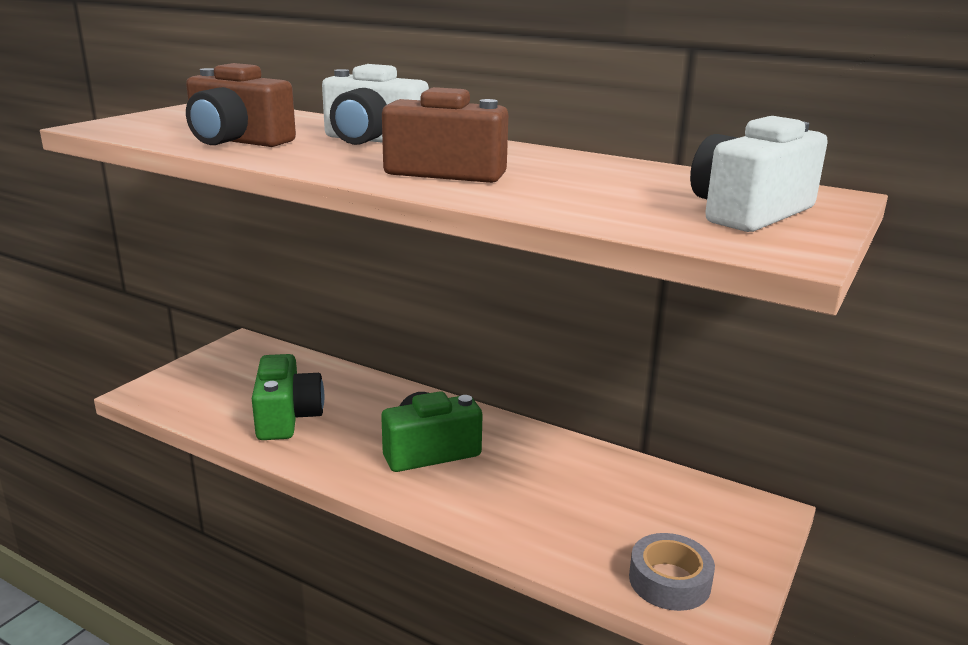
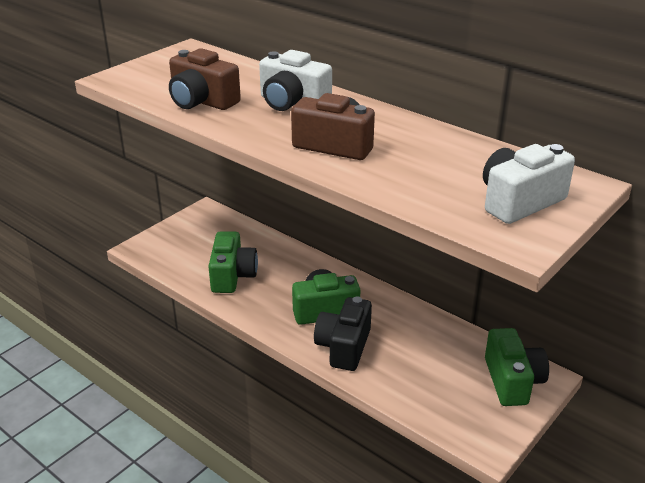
camera: 10 degrees right, 10 degrees up
(467, 496) = (344, 347): none -> black camera
(669, 581) = (462, 418): grey tape -> none
(723, 521) = (512, 381): none -> green camera

